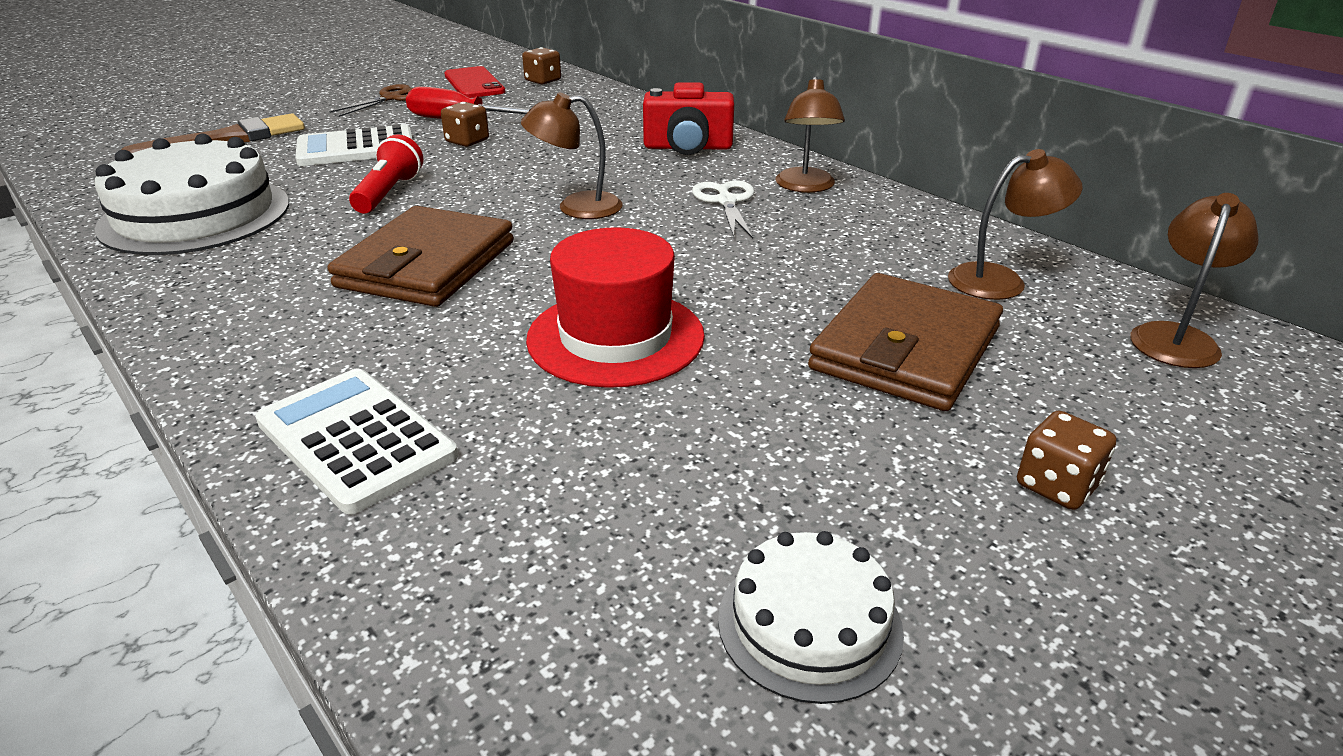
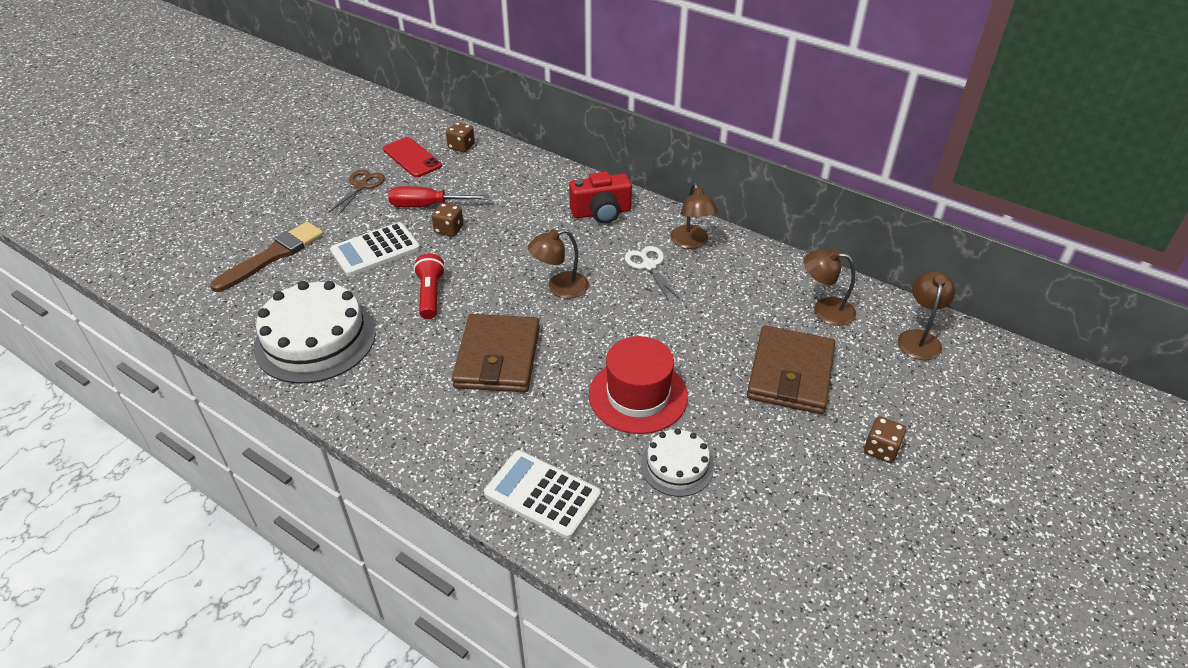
camera: 15 degrees left, 10 degrees up
(809, 624) = (798, 547): white cake -> white cake (677, 466)
(1000, 280) = (825, 310): brown lamp -> brown lamp turned 135 degrees counterclockwise

